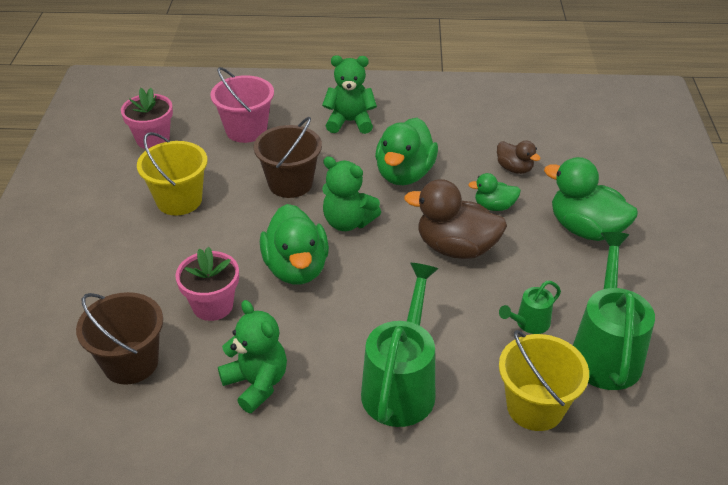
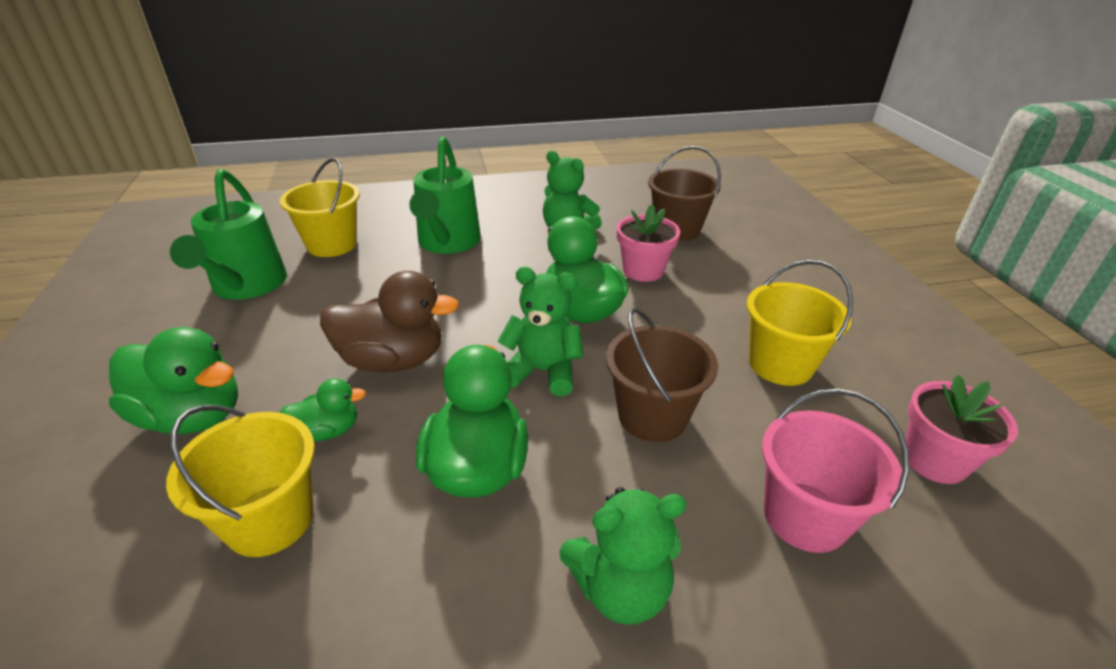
camera: 165 degrees right, 5 degrees down
(514, 168) = (270, 520): brown duck -> yellow bucket
(529, 324) = (319, 297): green watering can -> none

